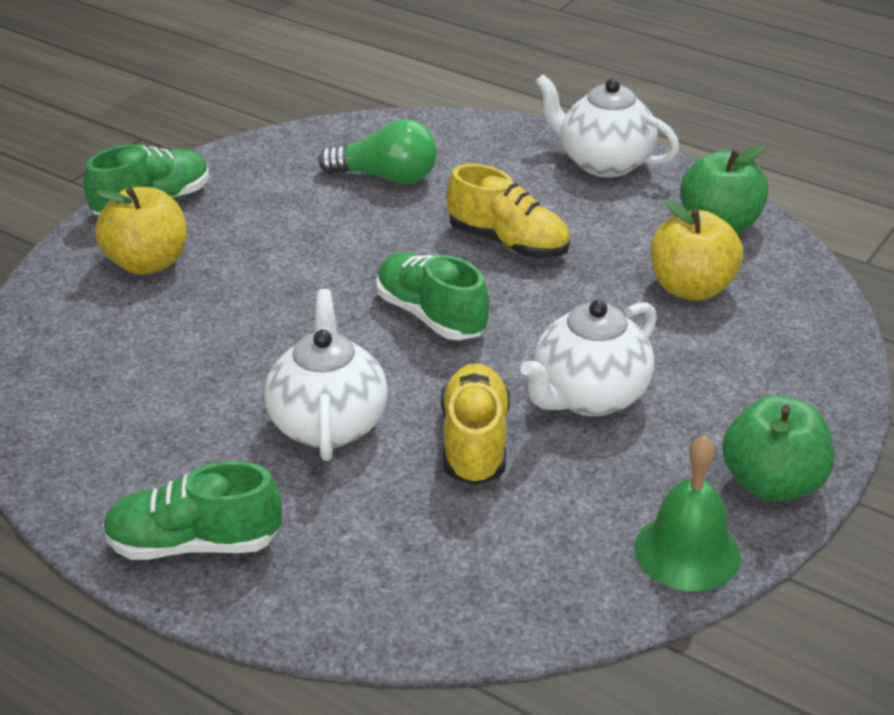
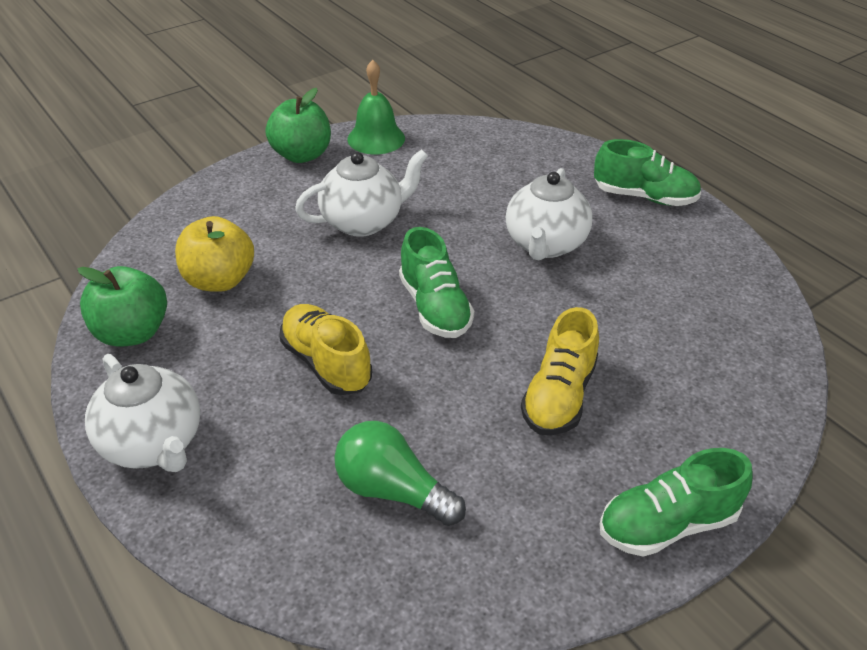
camera: 160 degrees left, 5 degrees up
(147, 263) = (673, 431): yellow apple -> none
(474, 443) = (455, 212): yellow shoe -> yellow shoe (559, 396)

